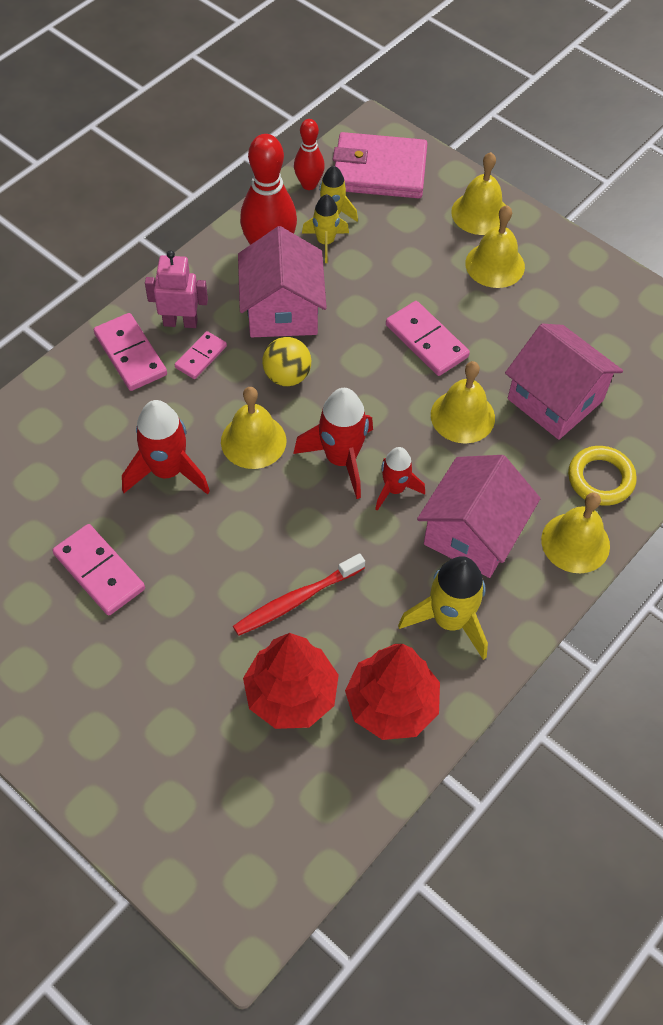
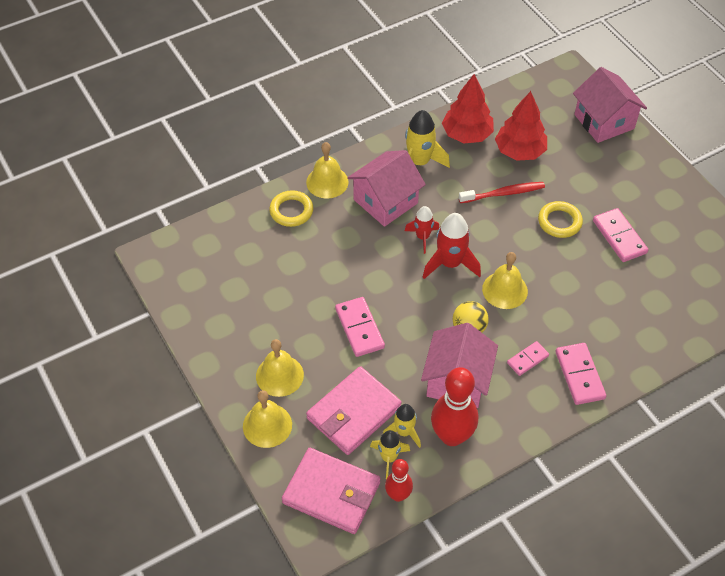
camera: 160 degrees left, 5 degrees down
(167, 471) = (567, 285): red rocket -> none
(180, 322) = (537, 391): pink robot -> none
(196, 572) = (559, 222): none -> yellow ring
(390, 247) = (354, 413): none -> pink wallet
(462, 416) = (359, 270): yellow bell -> none
(555, 399) = (292, 265): pink house -> pink house (604, 122)

